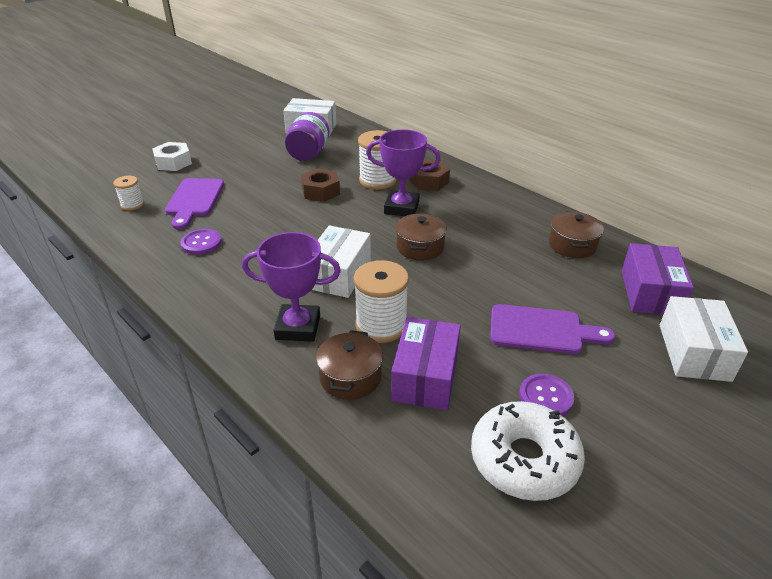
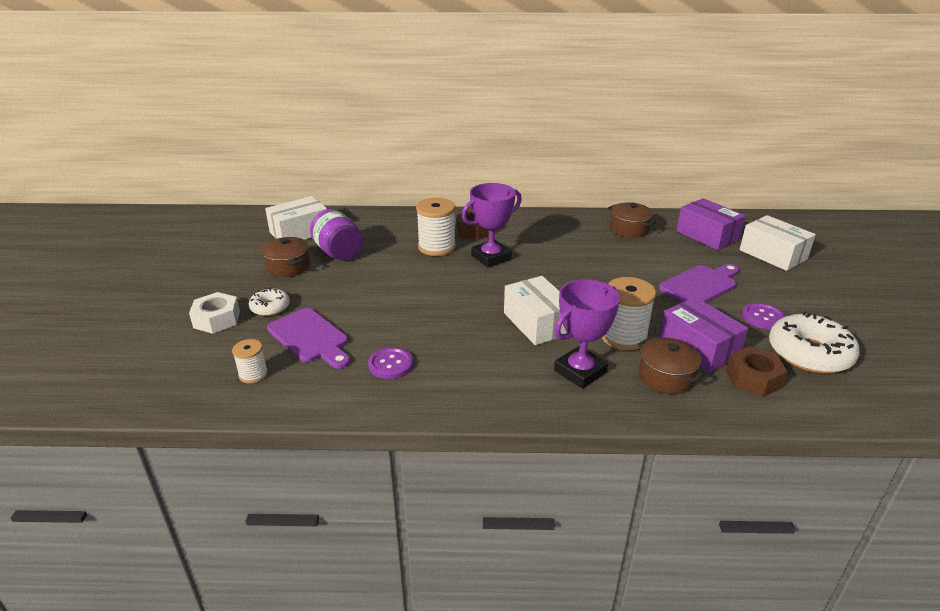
camera: 45 degrees left, 5 degrees down
(209, 169) = (270, 307): none -> white donut
(320, 191) = (409, 275): brown nut -> brown nut (753, 378)
(420, 247) = (552, 276): brown pot -> brown pot (288, 267)

